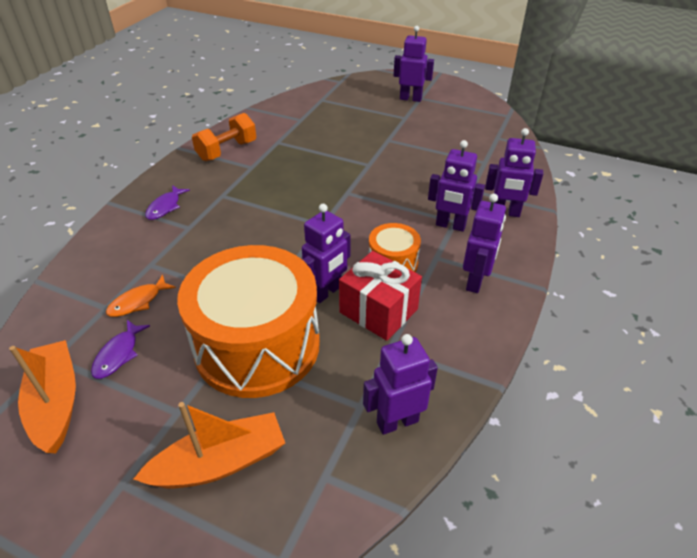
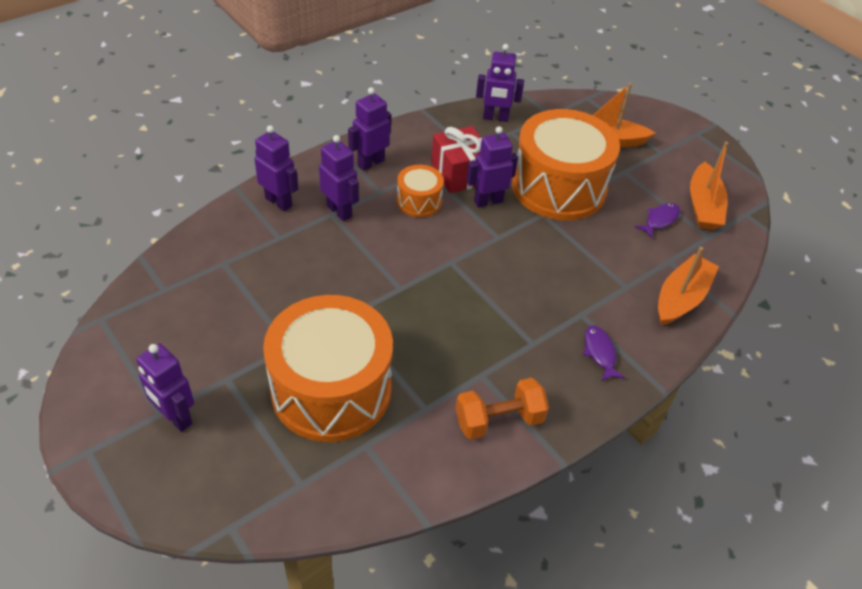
camera: 155 degrees left, 5 degrees up
(91, 274) = (681, 298): none -> orange boat
(138, 302) = (641, 254): orange fish -> none
(165, 207) = (600, 353): purple fish -> purple fish turned 60 degrees counterclockwise
(341, 131) = (331, 389): none -> orange drum

